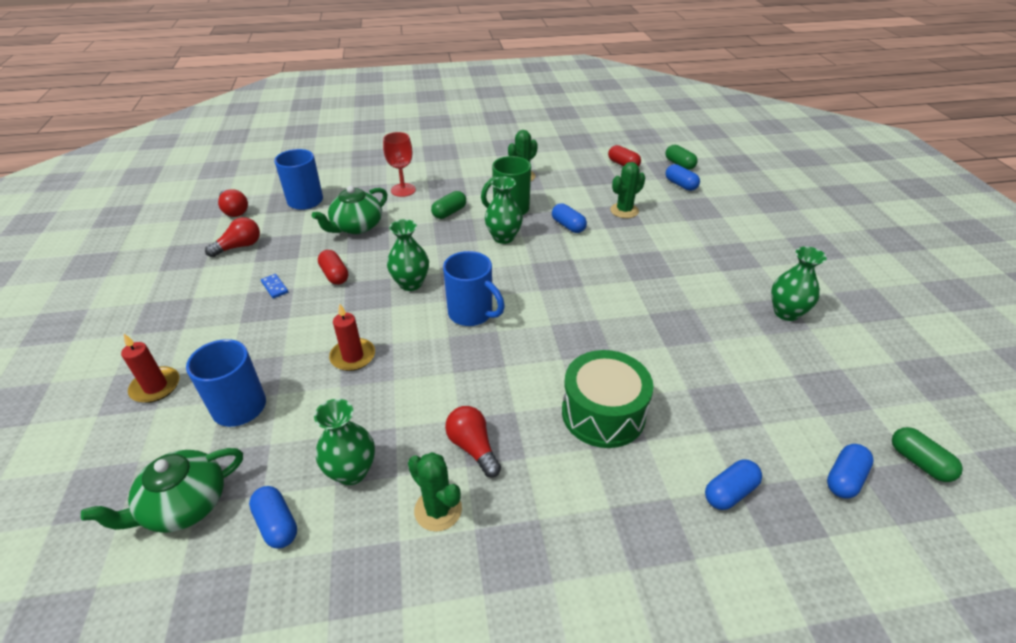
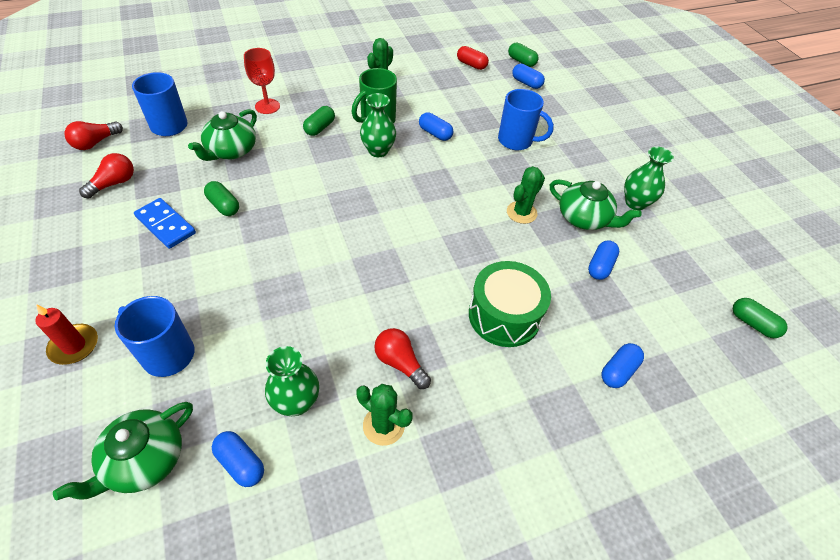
camera: 15 degrees left, 10 degrees up
(234, 211) = (95, 143): red light bulb -> red light bulb turned 90 degrees clockwise
(275, 287) = (166, 225): blue domino -> blue domino, size x1.90
(335, 275) = (224, 206): red capsule -> green capsule
(353, 356) = (266, 289): red candle -> none
(411, 283) = (301, 207): green vase -> none
(472, 314) = (367, 233): blue mug -> blue mug (516, 141)
(624, 211) = (482, 114): green cactus -> green cactus (521, 212)
(720, 323) = (584, 218): none -> green teapot
(844, 478) = (701, 346): blue capsule -> blue capsule (600, 266)

